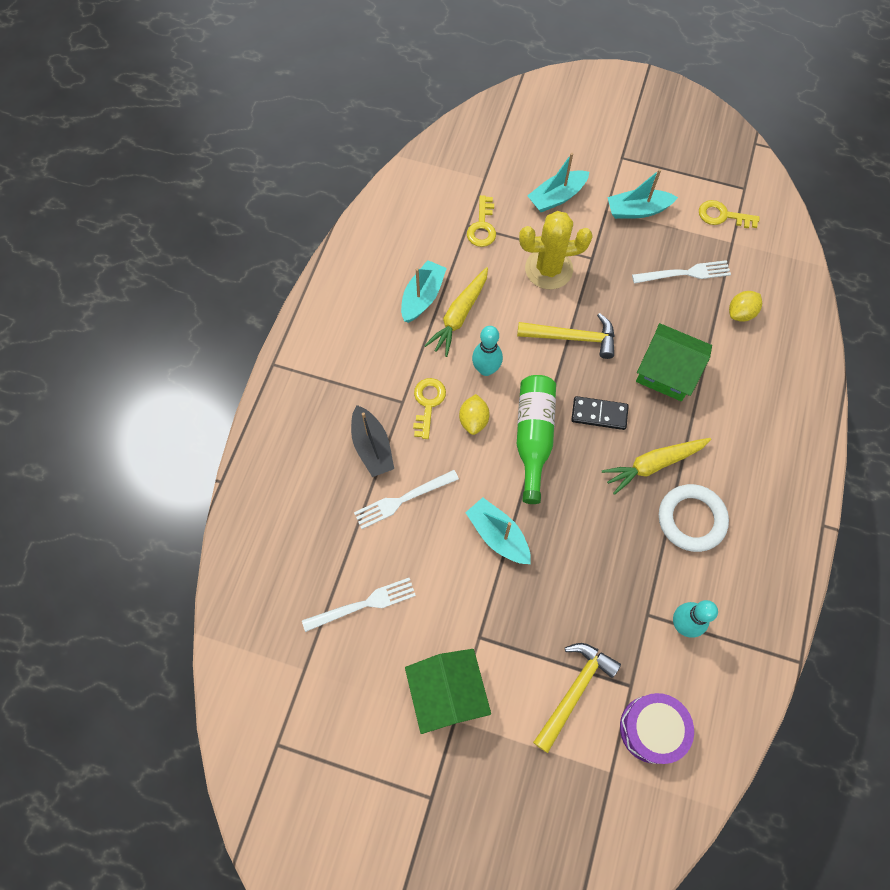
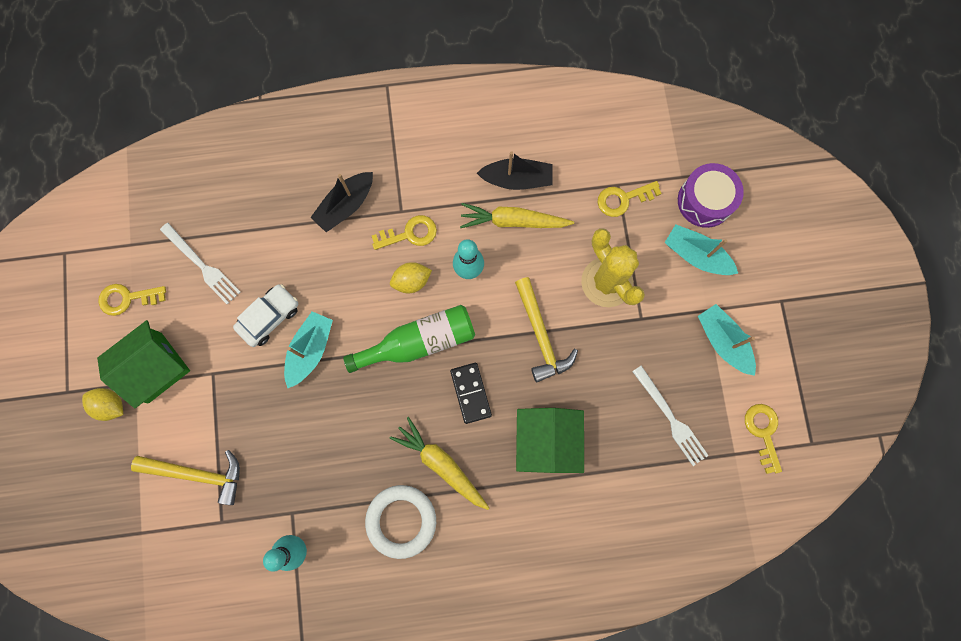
camera: 65 degrees right, 10 degrees up
(361, 694) = (127, 298): none -> yellow key
(403, 499) = (308, 254): white fork -> none
(422, 297) = (517, 179): turquoise boat -> black boat
(448, 560) = (269, 317): none -> white car
(652, 729) = (190, 554): purple drum -> purple drum (705, 201)
(740, 313) = (651, 492): yellow lemon -> yellow lemon (110, 405)

